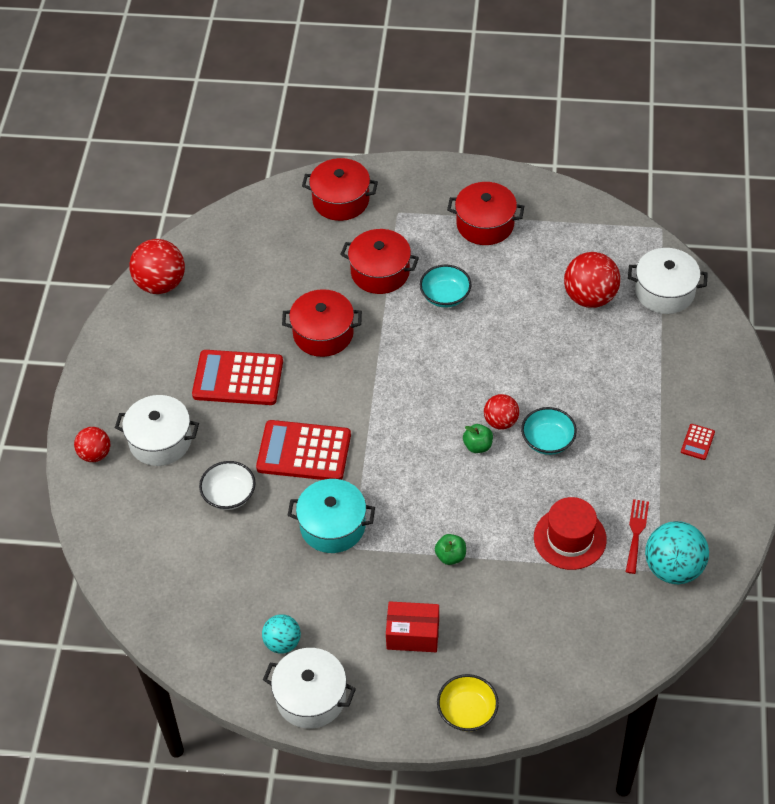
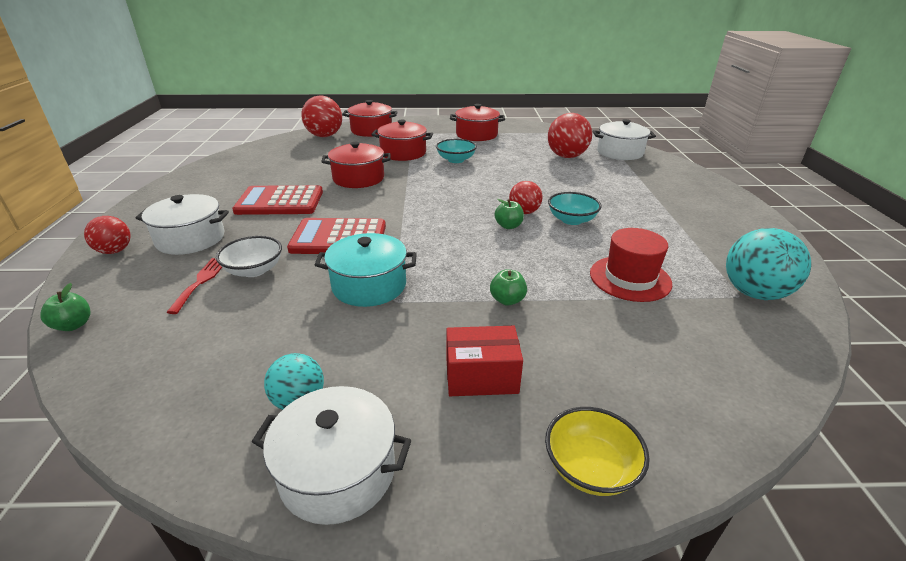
camera: 10 degrees left, 20 degrees down
(99, 551) = (73, 325): none -> green apple
(161, 284) = (224, 163): red ball -> red ball (324, 136)
(636, 533) = (694, 270): red fork -> red fork (201, 281)
(697, 442) = (704, 214): red calculator -> none

